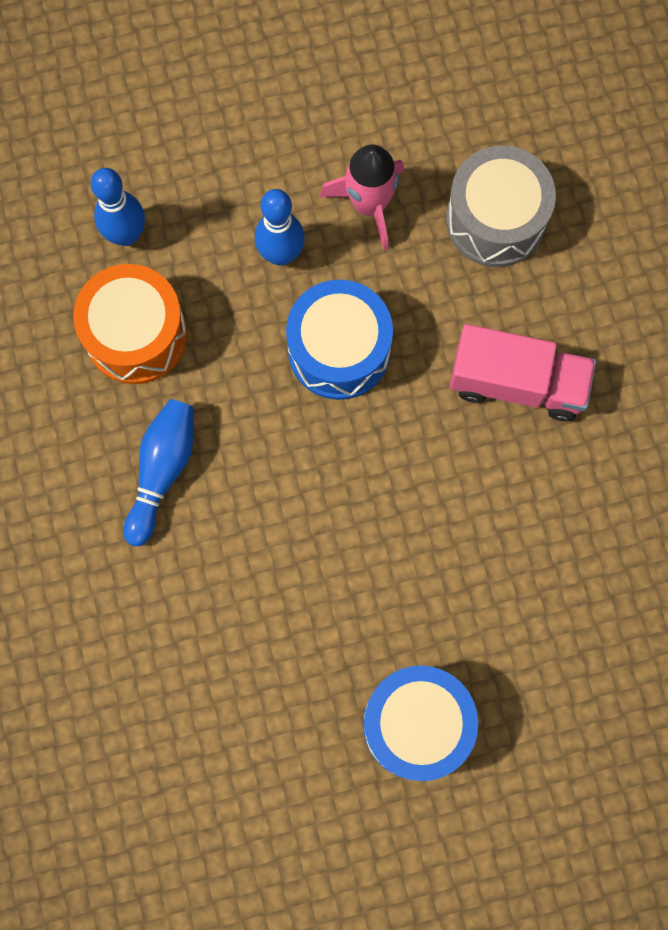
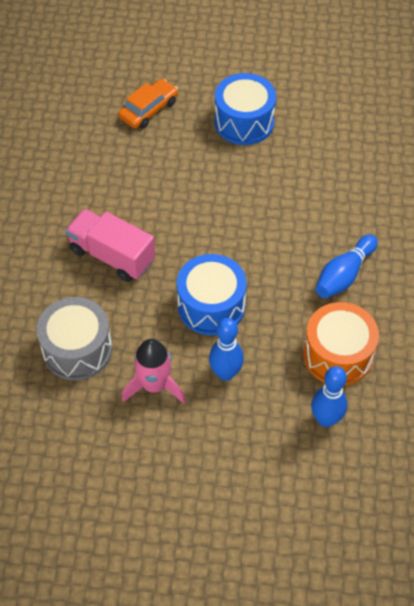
camera: 160 degrees left, 20 degrees down
(589, 693) = (149, 110): none -> orange car

